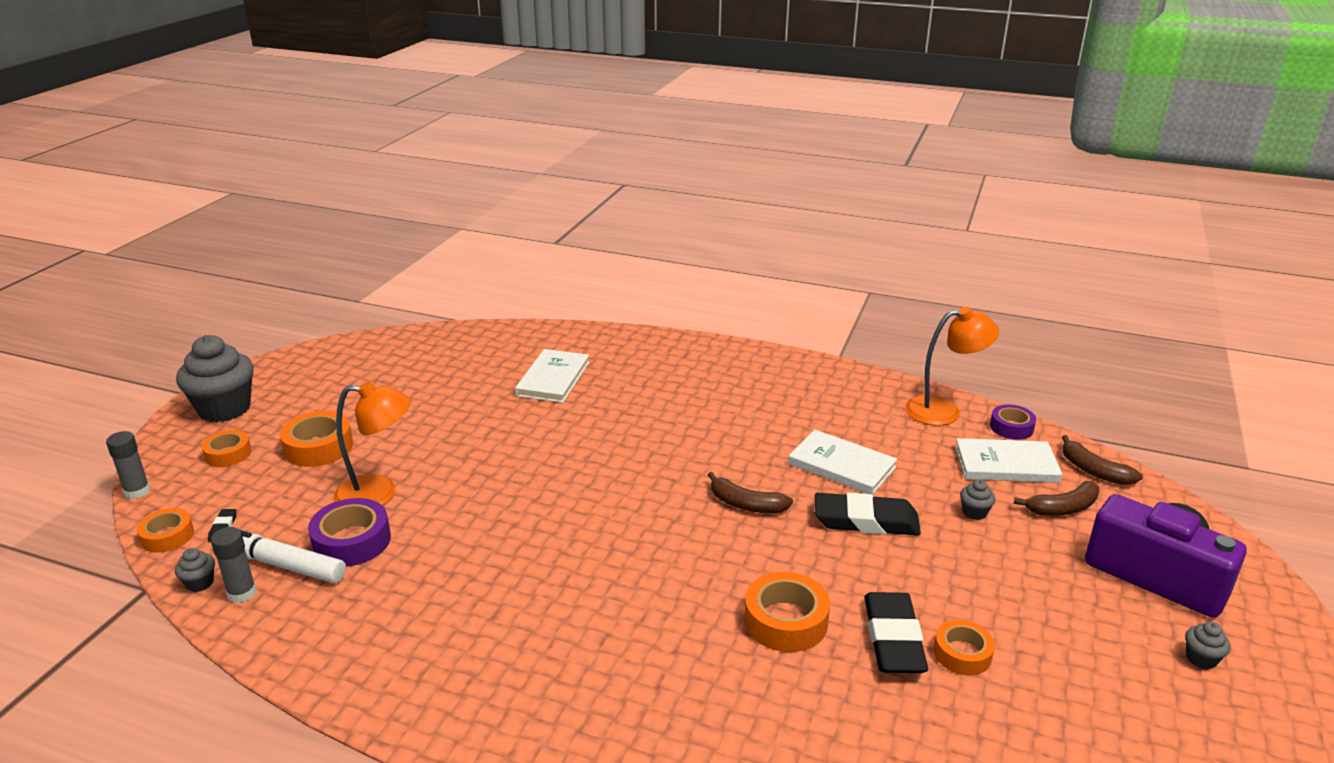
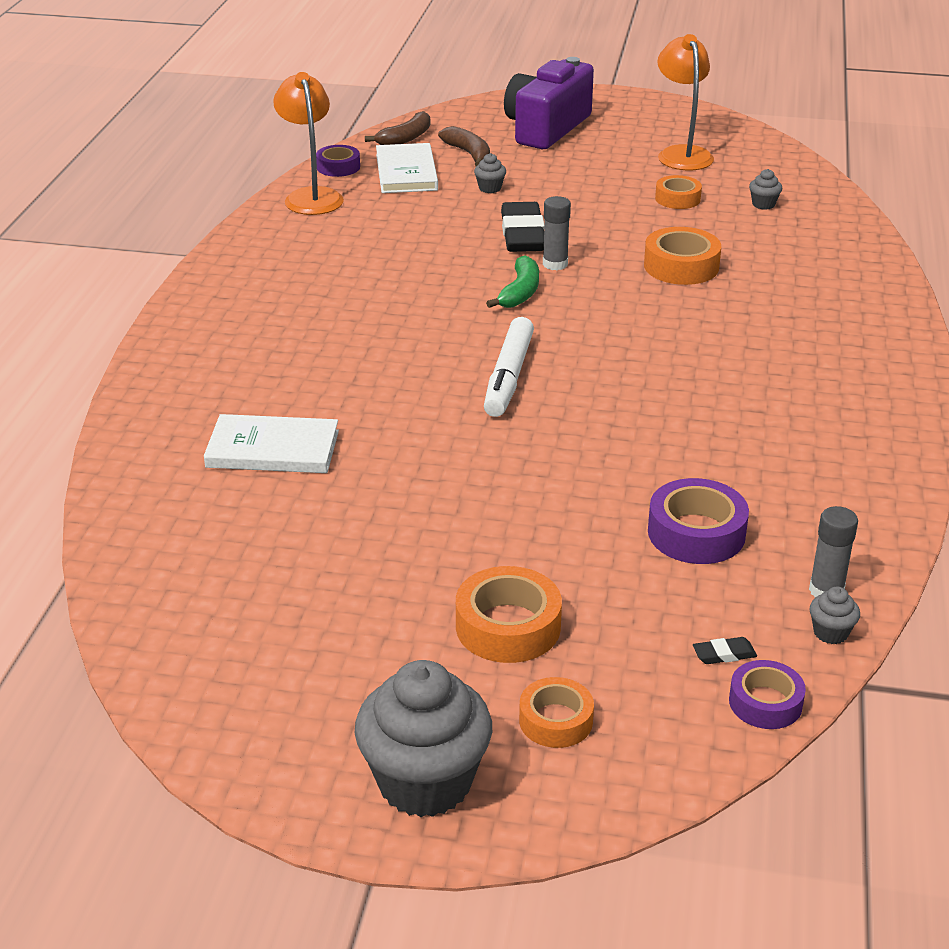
camera: 100 degrees left, 5 degrees up
(137, 491) = (686, 786): grey glue stick -> grey glue stick (555, 264)
(167, 536) = (765, 702): orange tape -> purple tape
(281, 564) = (763, 576): white marker -> white marker (508, 377)
(379, 494) = (596, 537): orange lamp -> orange lamp (682, 154)
(746, 504) = (520, 292): brown banana -> green banana
(841, 466) = (433, 246): white book -> none
(893, 639) = (676, 223): black eraser -> none
(1201, 659) = (634, 124): grey cupcake -> grey cupcake (763, 204)

